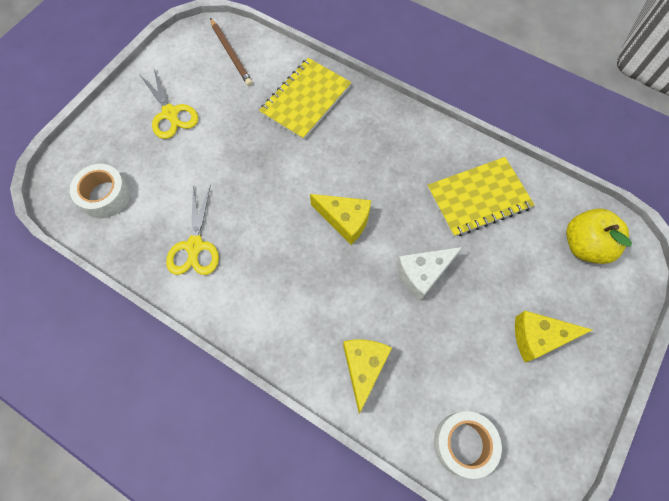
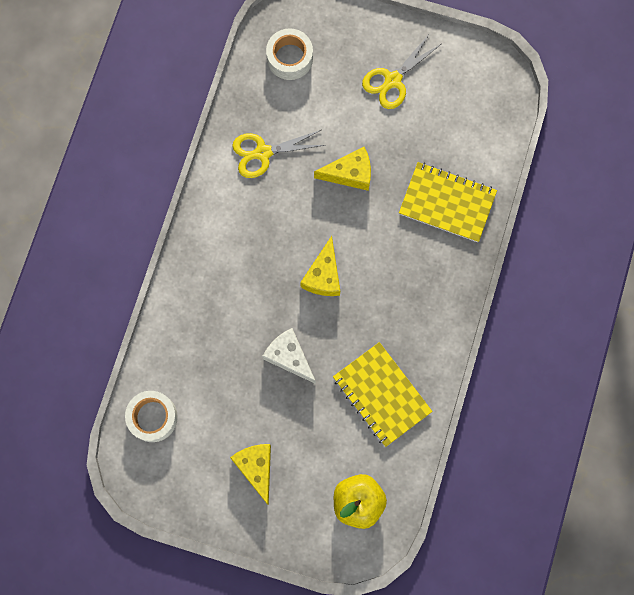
camera: 75 degrees right, 10 degrees up
(231, 54) = (482, 112): brown pencil -> none
(364, 368) = (193, 325): yellow cheese -> yellow cheese (350, 173)

